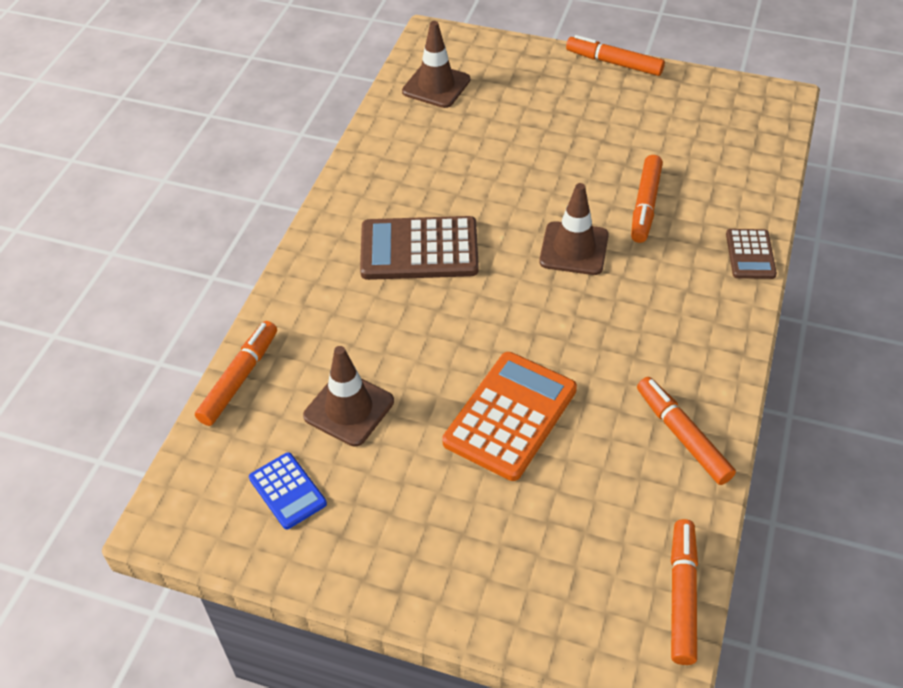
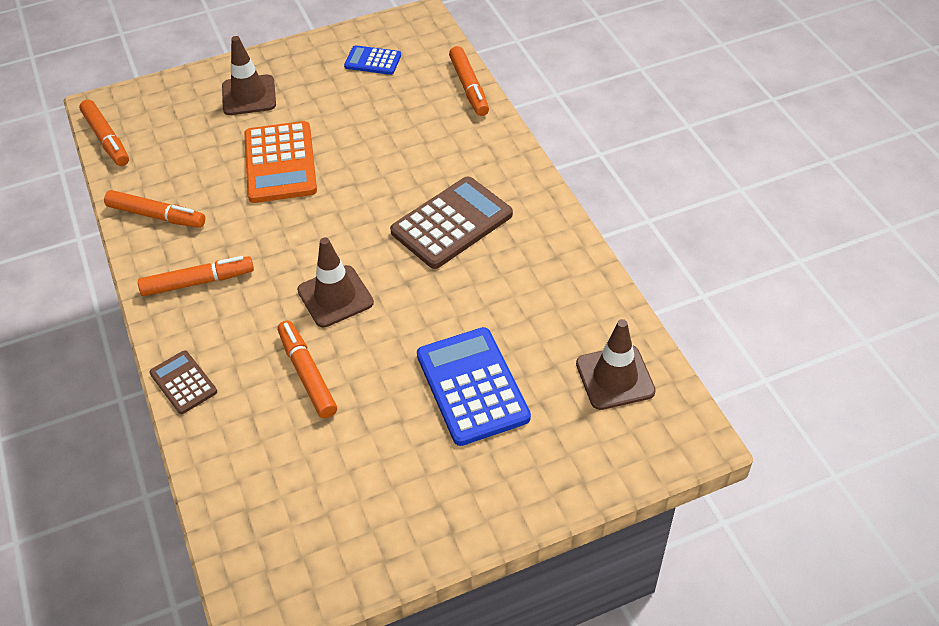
camera: 140 degrees right, 0 degrees up
(349, 409) = (384, 111): brown traffic cone -> brown traffic cone (249, 95)
(534, 132) = (472, 386): none -> blue calculator
(614, 63) = (476, 535): orange marker -> orange marker (198, 282)

